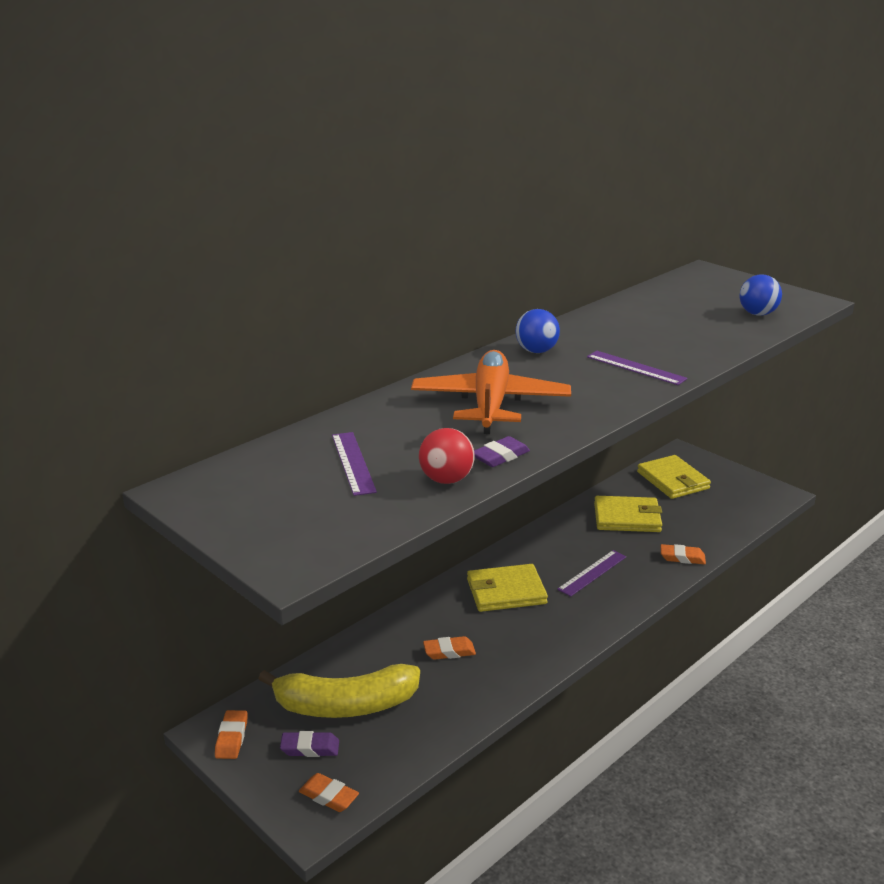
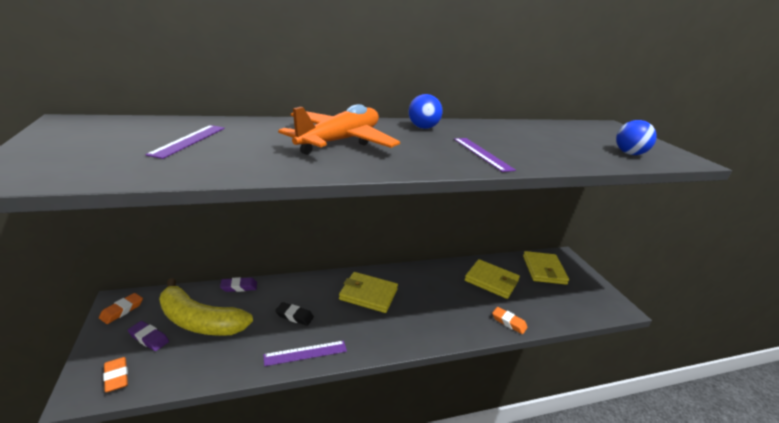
camera: 25 degrees right, 0 degrees up
(446, 480) = (222, 168): red ball -> none
(449, 651) = (294, 316): orange eraser -> black eraser
(500, 456) = (287, 168): purple eraser -> purple eraser (239, 287)
(592, 573) = (435, 306): purple ruler -> purple ruler (305, 353)

